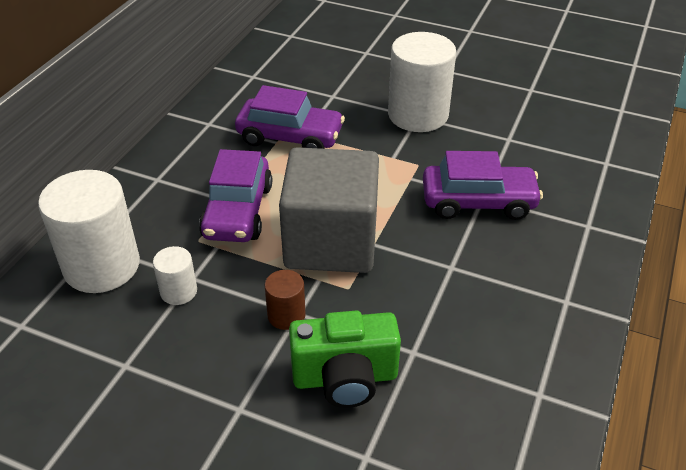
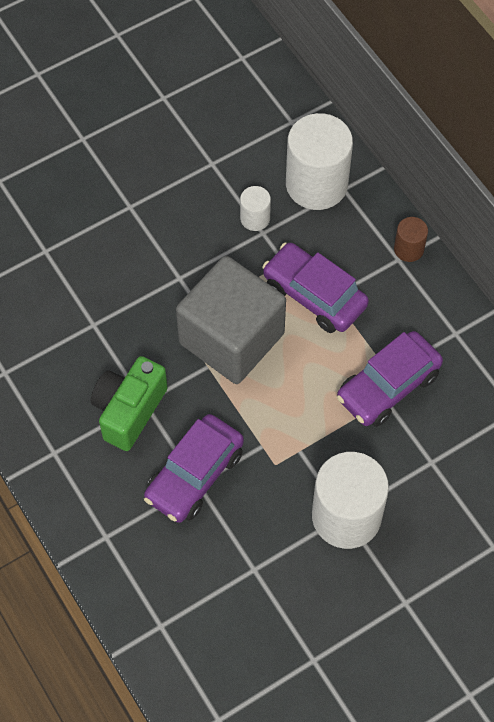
camera: 125 degrees right, 20 degrees up
(286, 315) = (182, 269): brown cylinder -> brown cylinder (408, 249)
(345, 378) = (105, 273): green camera -> green camera (129, 411)

